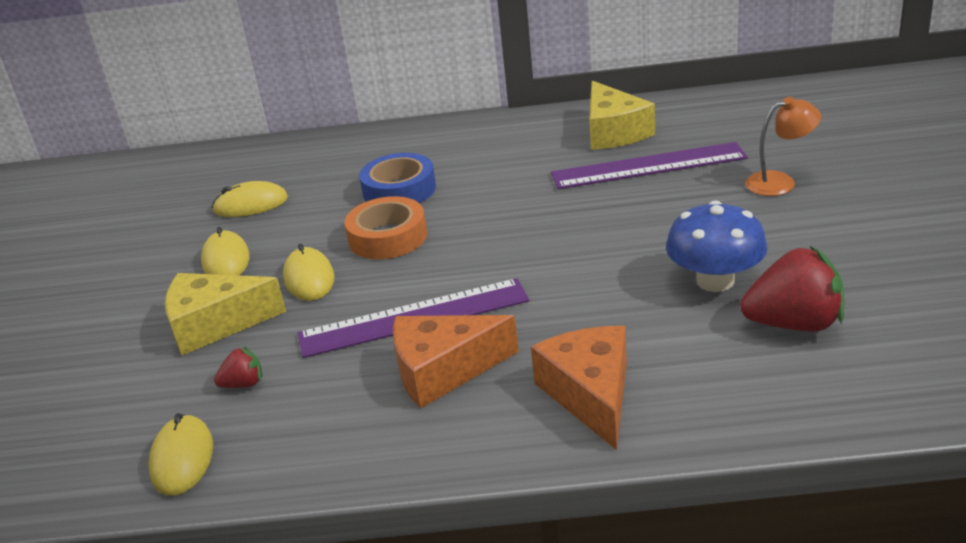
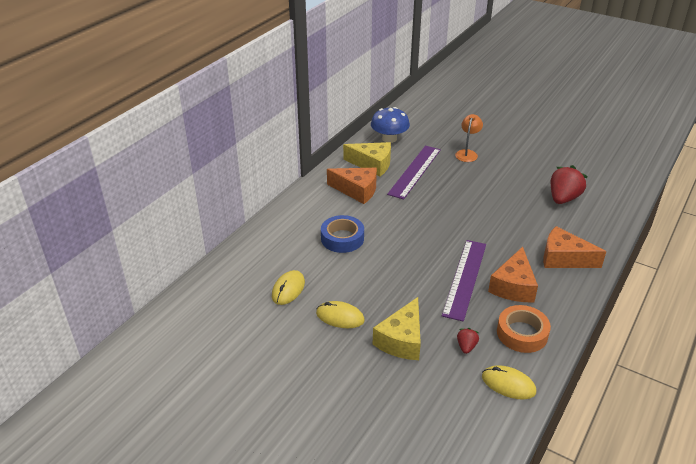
camera: 60 degrees left, 5 degrees up
(309, 278) = (393, 296): yellow mouse -> none
(388, 237) = (384, 259): orange tape -> orange tape (522, 333)
(529, 150) = (357, 190): none -> orange cheese
(715, 281) = (519, 199): blue mushroom -> blue mushroom (389, 139)

